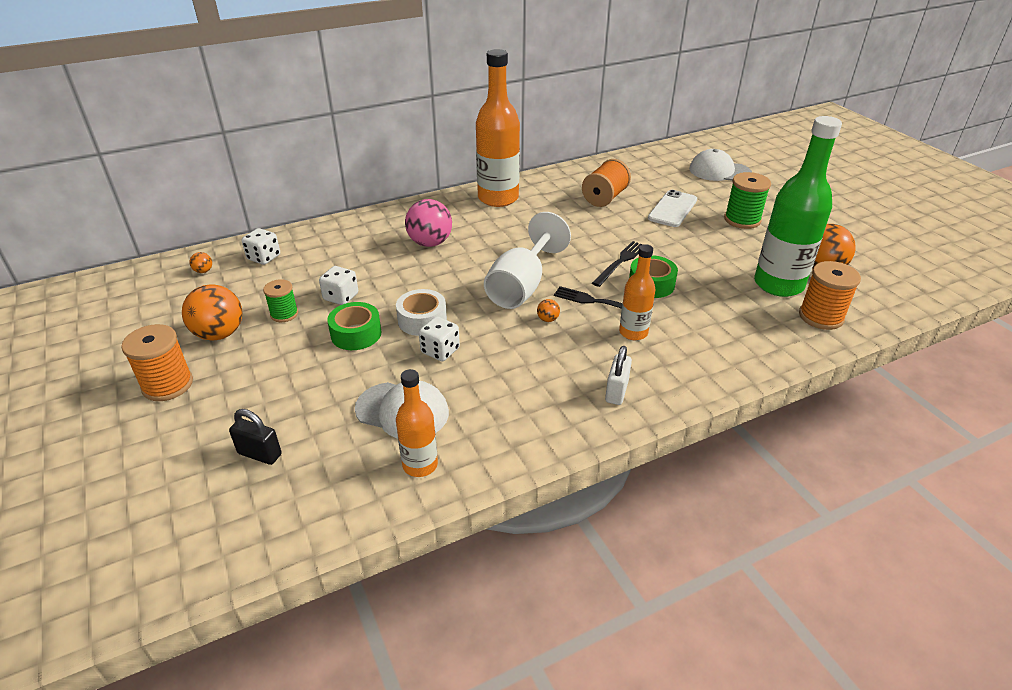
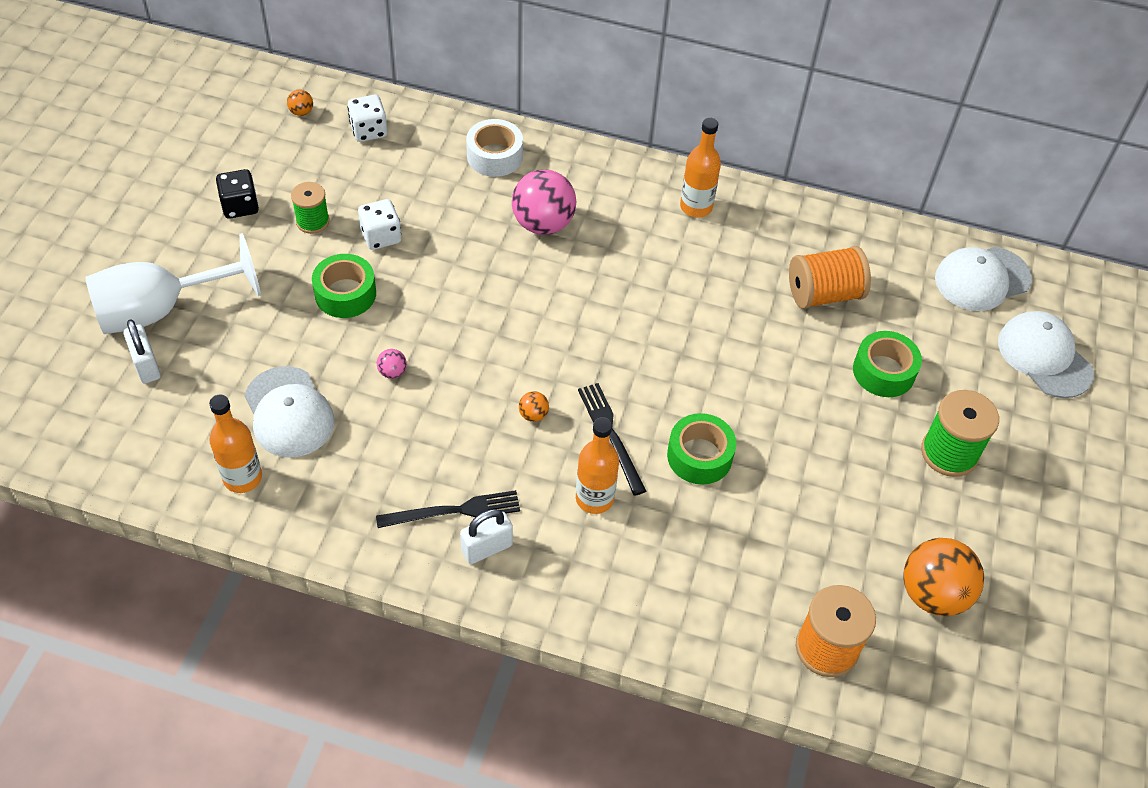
camera: 40 degrees right, 15 degrees up
(168, 385) = (151, 236): orange spool -> none
(219, 334) = (240, 206): orange ball -> black dice
(259, 454) = (146, 365): black padlock -> white padlock
(422, 320) = (419, 322): white tape -> white tape (494, 156)
(440, 351) = (392, 372): white dice -> pink ball
(498, 198) = (696, 207): orange bottle -> orange bottle, size x0.54
(521, 286) = (561, 353): white goblet -> white goblet (161, 310)
(620, 262) = (708, 401): black fork -> black fork (454, 511)
(656, 161) = (982, 279): none -> white cap
(672, 209) = (883, 371): white phone -> green tape
(778, 284) = (845, 571): green bottle -> none

